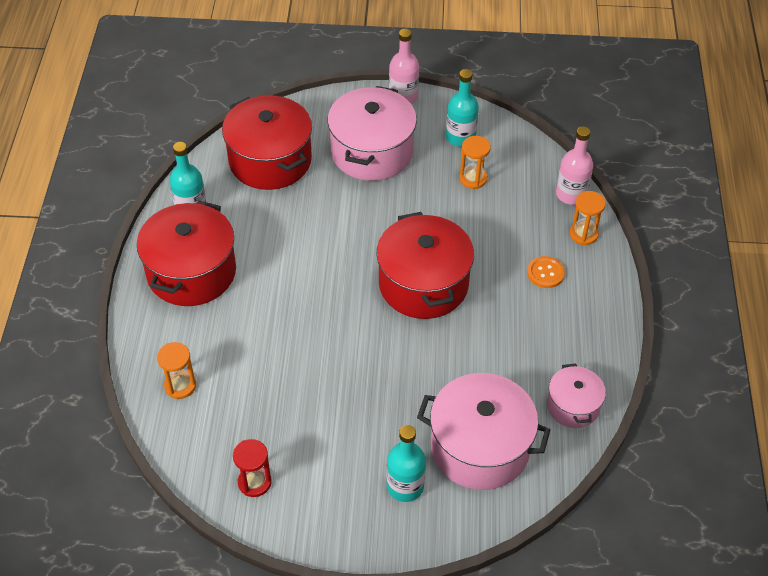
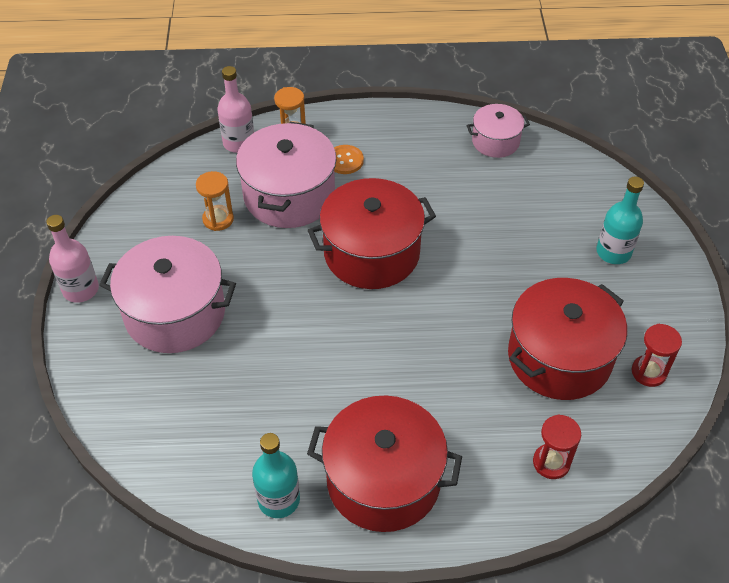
camera: 95 degrees left, 0 degrees up
(180, 385) = (551, 462): orange hourglass -> red hourglass
(270, 160) = (188, 419): red pot -> red pot (559, 357)
(460, 137) = (153, 232): turquoise bottle -> none
(480, 447) = (556, 201): pink pot -> pink pot (289, 195)

